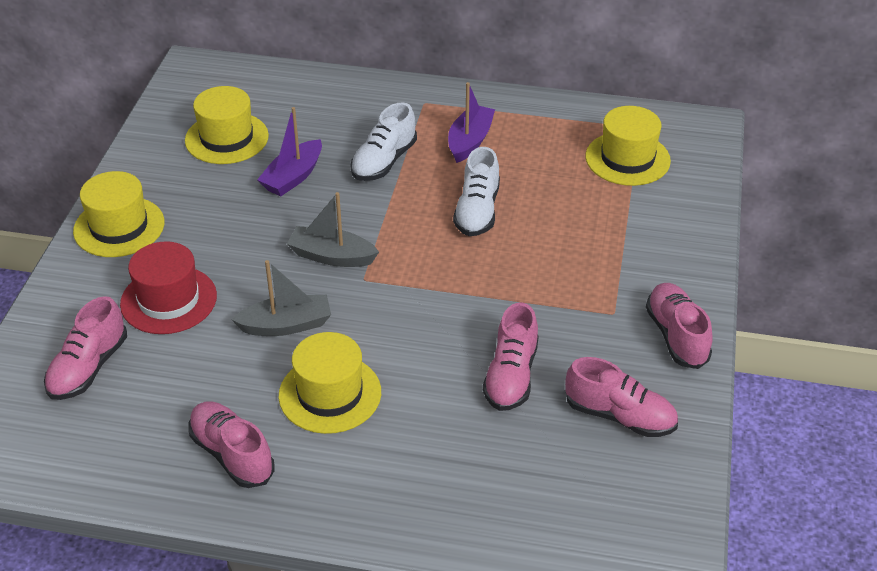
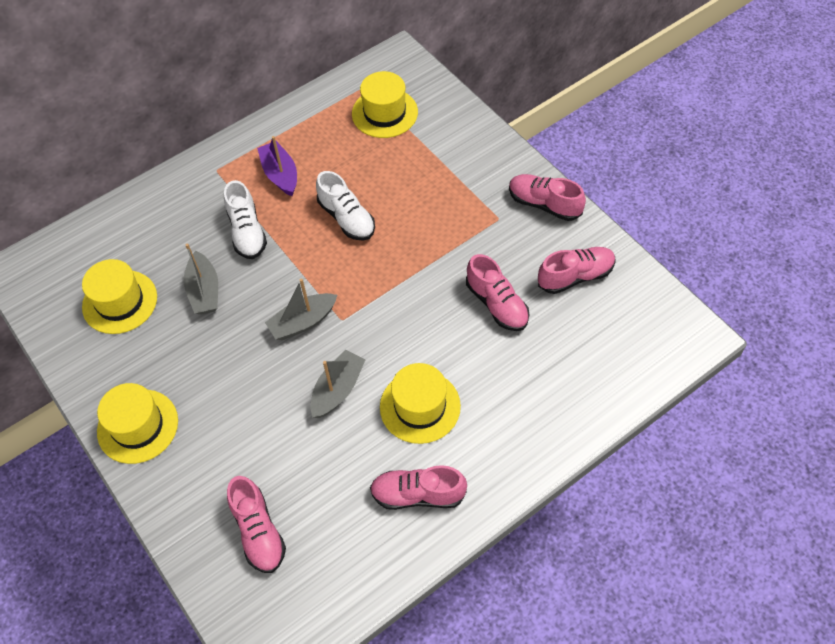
camera: 45 degrees left, 15 degrees up
(168, 300) = (244, 442): red hat -> none
(293, 177) = (204, 291): purple boat -> grey boat

